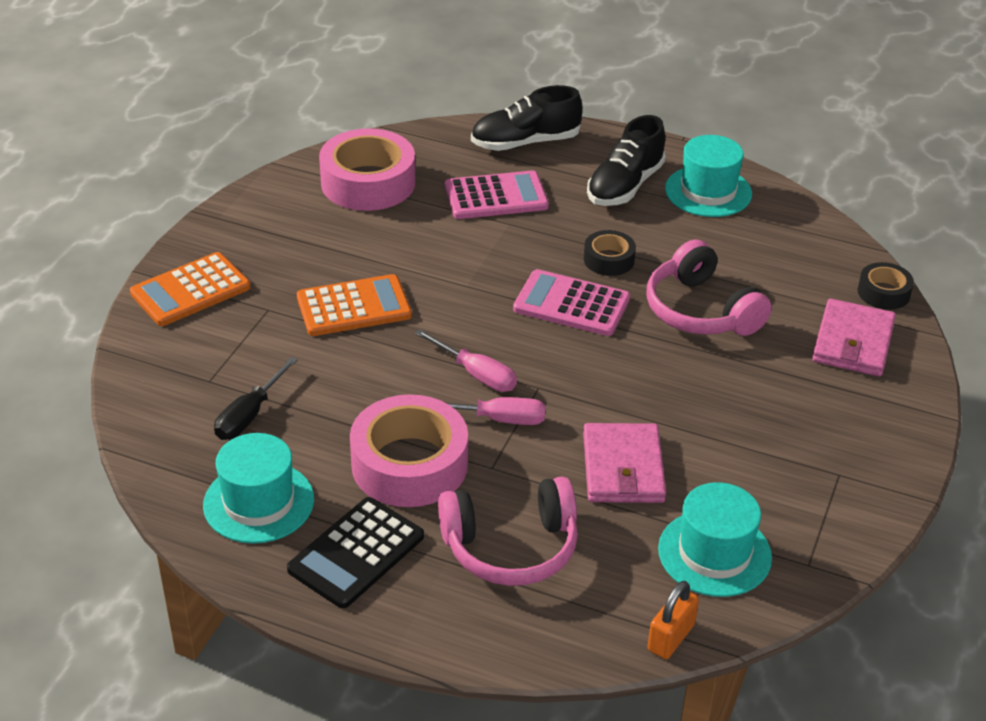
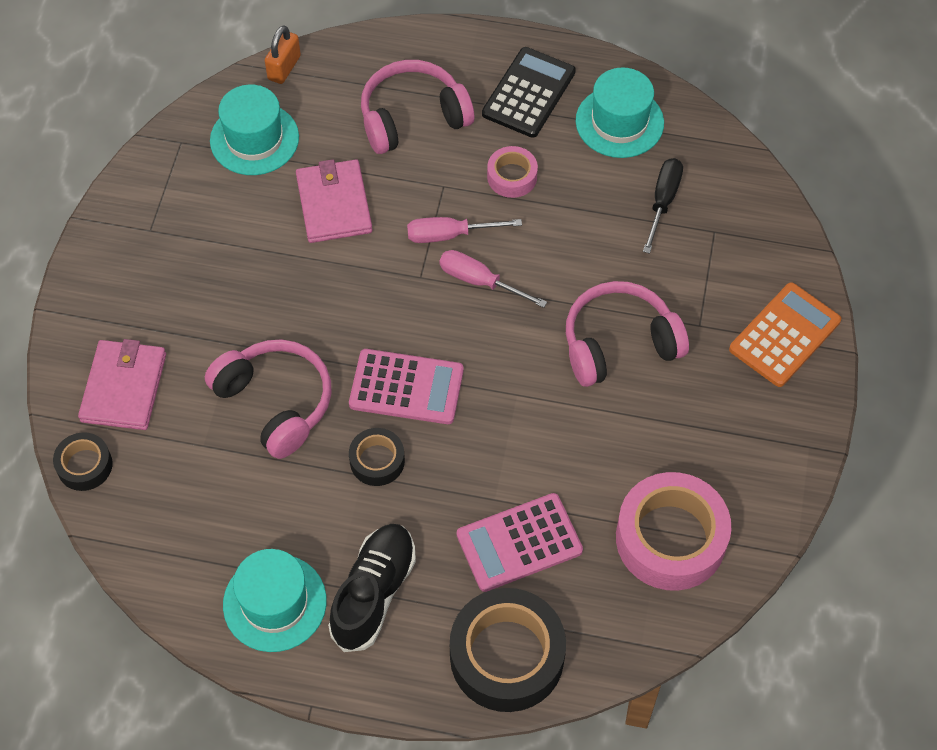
camera: 170 degrees right, 20 degrees up
(354, 306) = (619, 343): orange calculator -> pink headphones
(409, 464) = (512, 177): pink tape -> pink tape, size x0.51
(525, 143) = (507, 656): black shoe -> black tape

